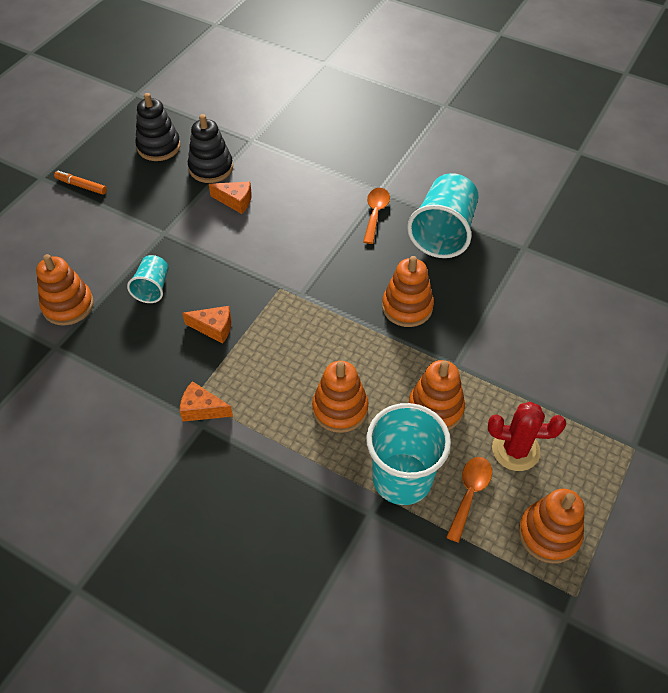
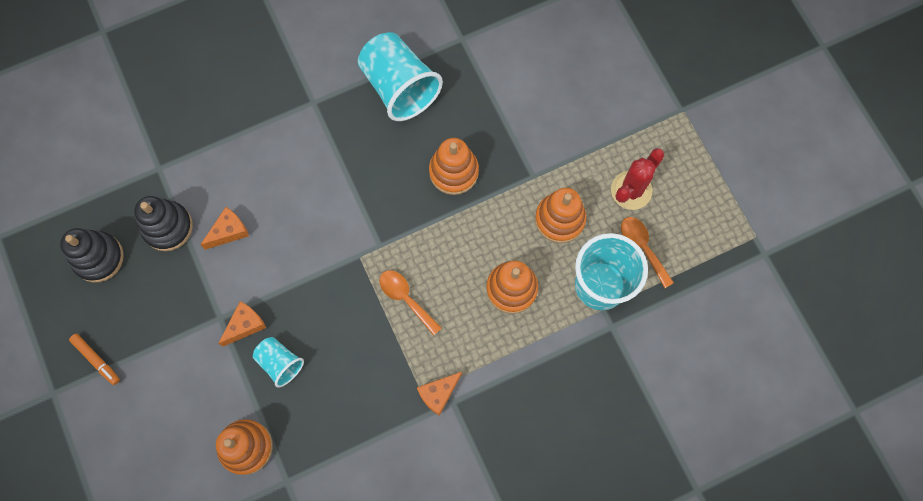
camera: 55 degrees left, 20 degrees up
(81, 186) = (96, 360): orange marker -> orange marker turned 105 degrees counterclockwise
(214, 328) = (363, 337): orange cheese -> orange cheese (245, 325)
(375, 213) = (336, 124): orange spoon -> orange spoon (406, 298)
(549, 534) = (705, 219): orange stacking toy -> none

